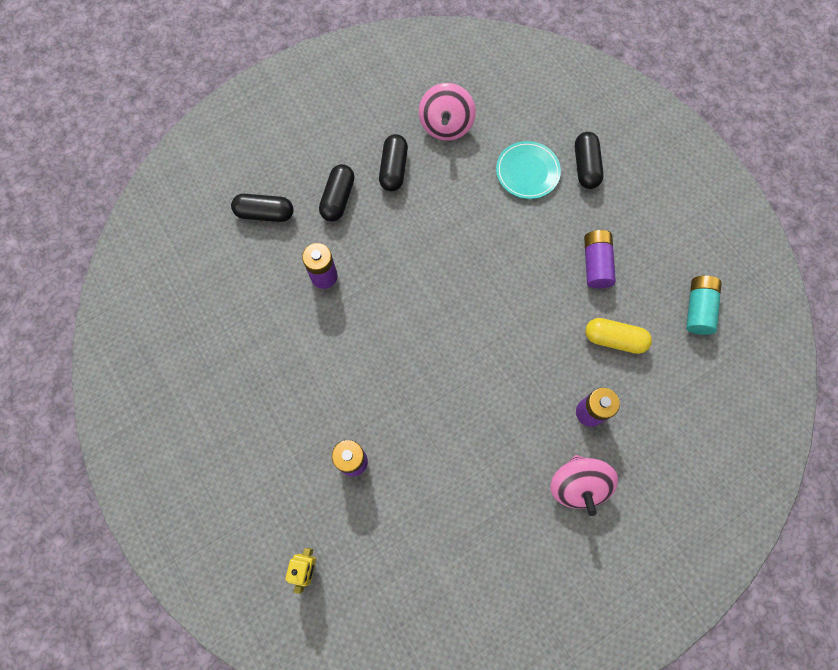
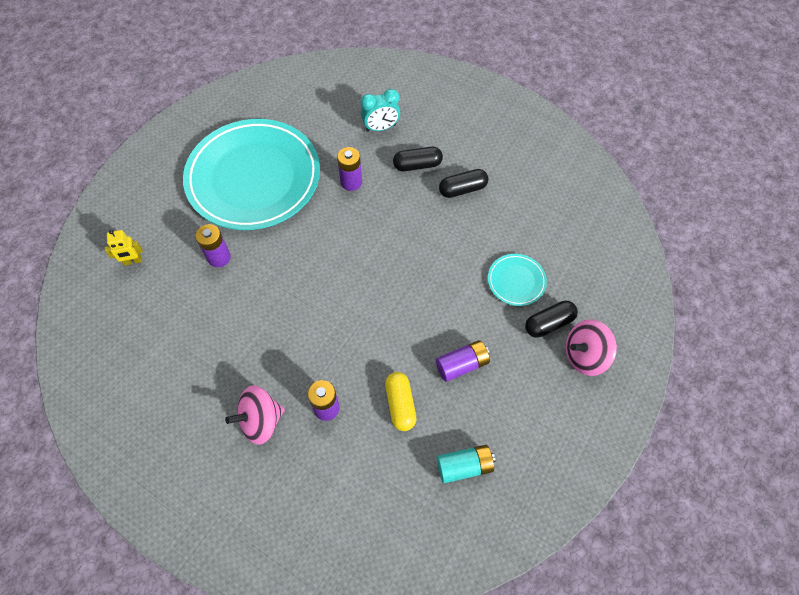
camera: 65 degrees right, 10 degrees down
(259, 382) = (254, 178): none -> turquoise plate
(265, 213) = (381, 128): black capsule -> turquoise clock
(446, 125) = (522, 208): pink spinning top -> pink spinning top (585, 355)

